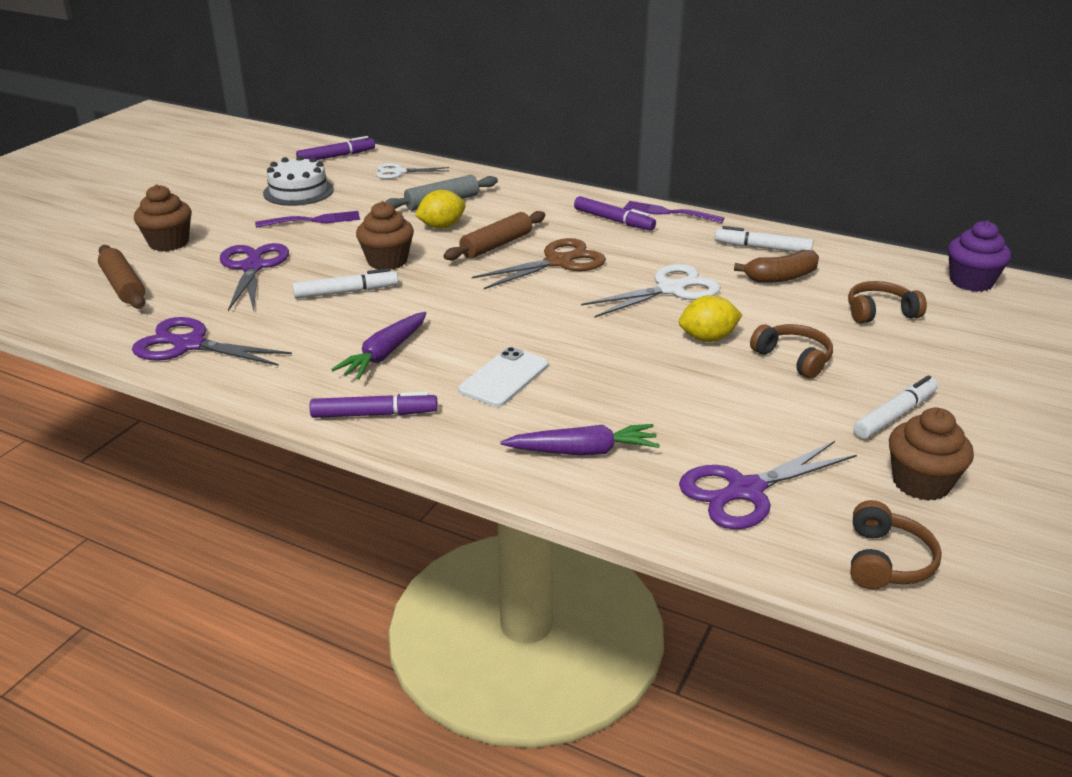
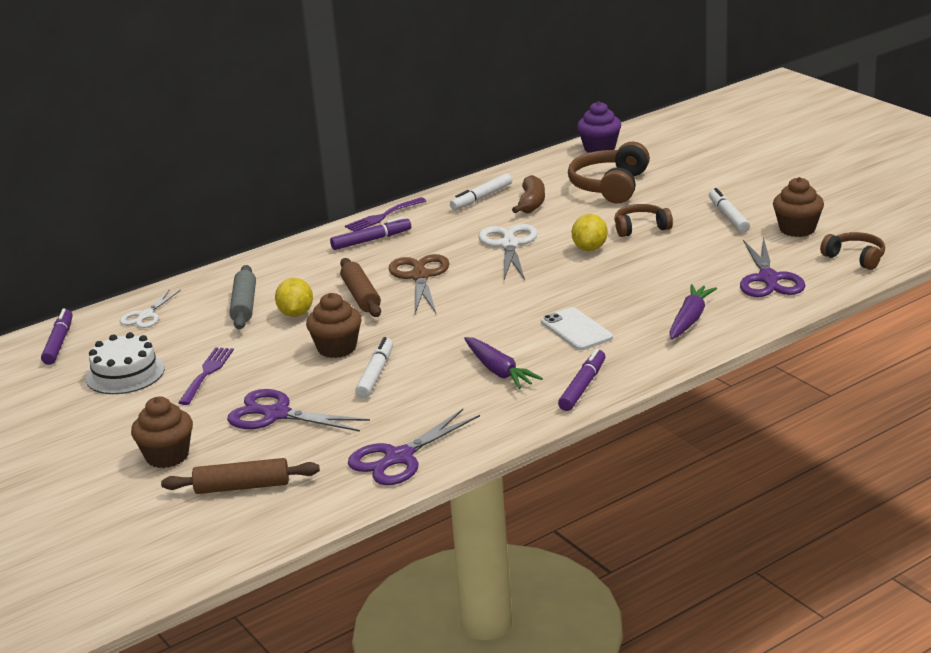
camera: 60 degrees left, 5 degrees down
(880, 312) = (610, 186): brown headphones -> brown headphones, size x1.64

